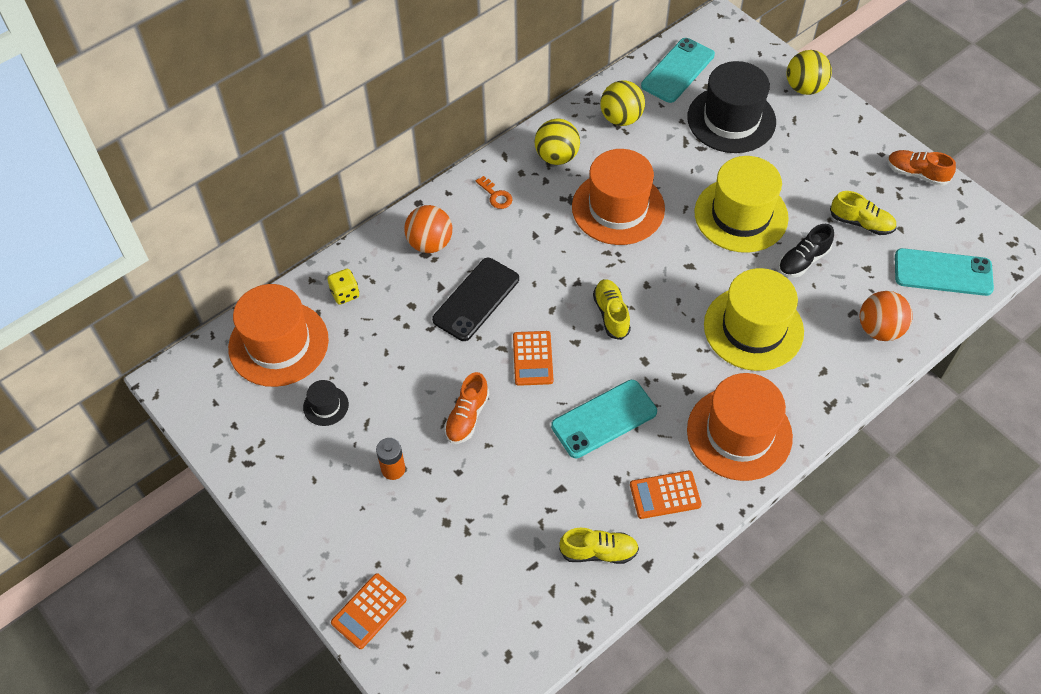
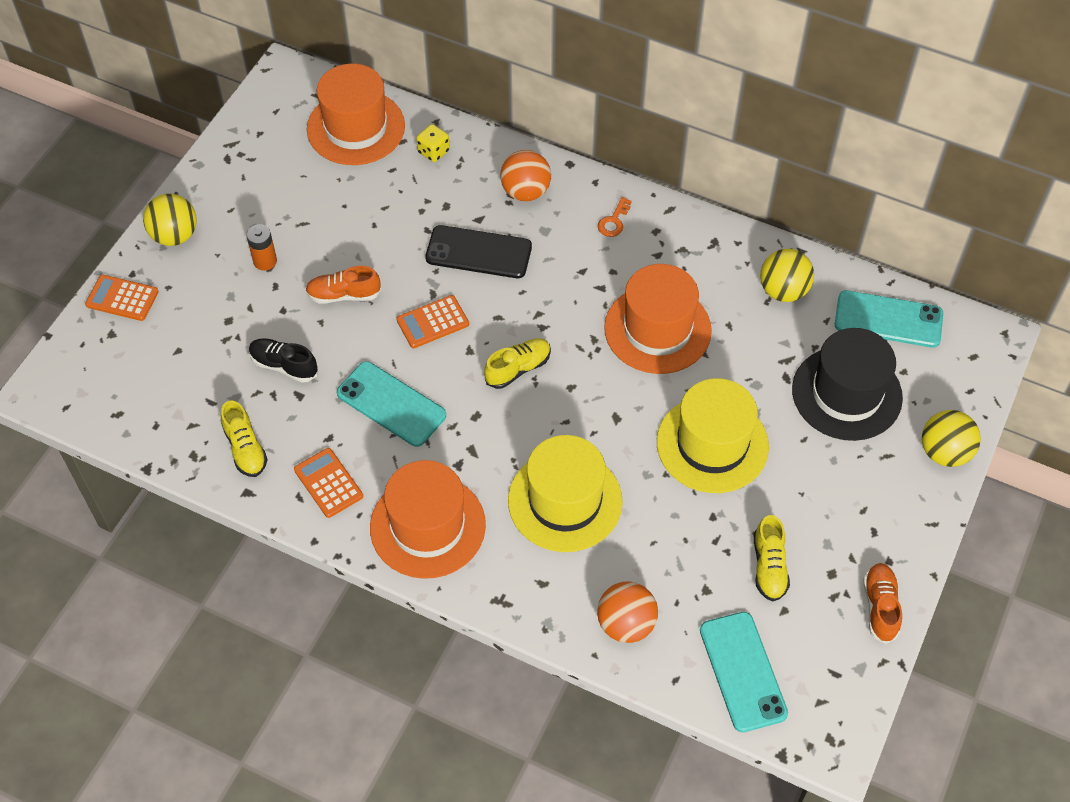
camera: 65 degrees right, 0 degrees up
(326, 406) = (307, 187): black hat -> none
(557, 156) = (695, 253): yellow ball -> yellow ball (175, 235)
(803, 260) = (681, 522): black shoe -> black shoe (284, 366)

